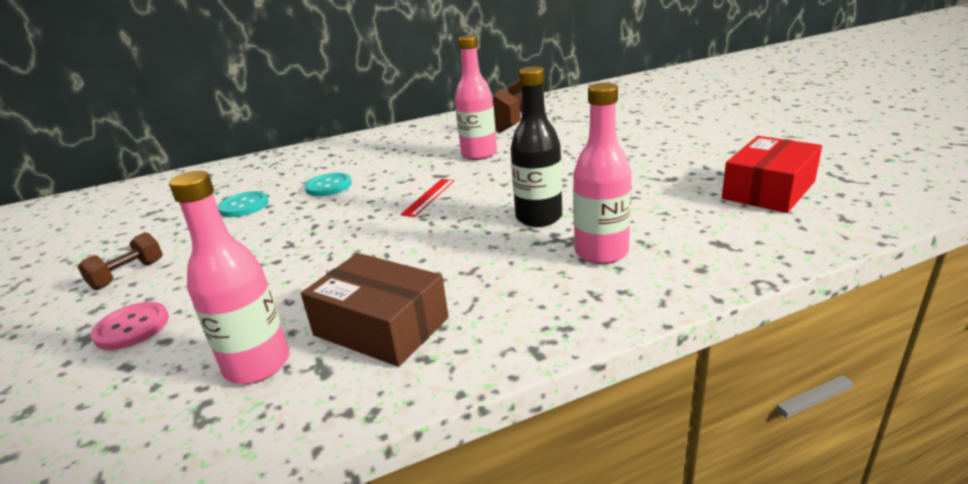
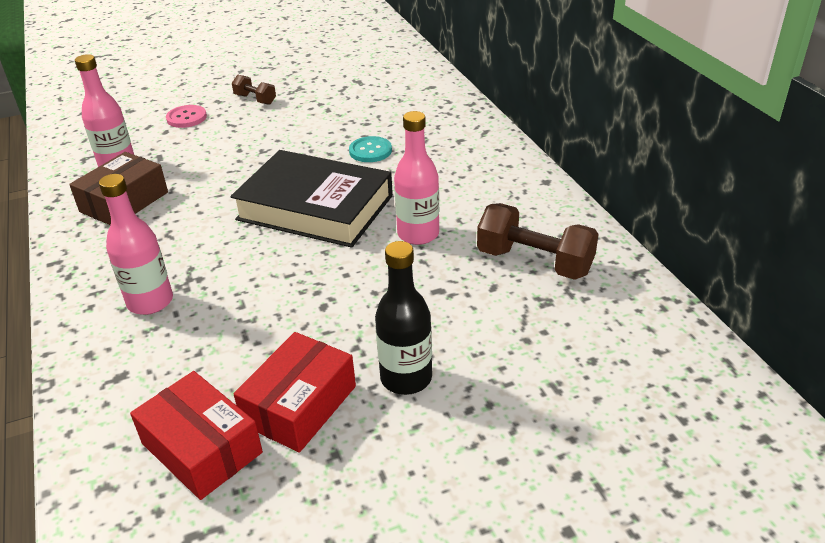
camera: 90 degrees right, 10 degrees up
(244, 206) = (347, 118): turquoise button -> none
(429, 197) = (315, 207): red ruler -> black book
(539, 218) = (234, 271): black bottle -> black bottle (406, 378)
(698, 166) = (300, 405): none -> red box

